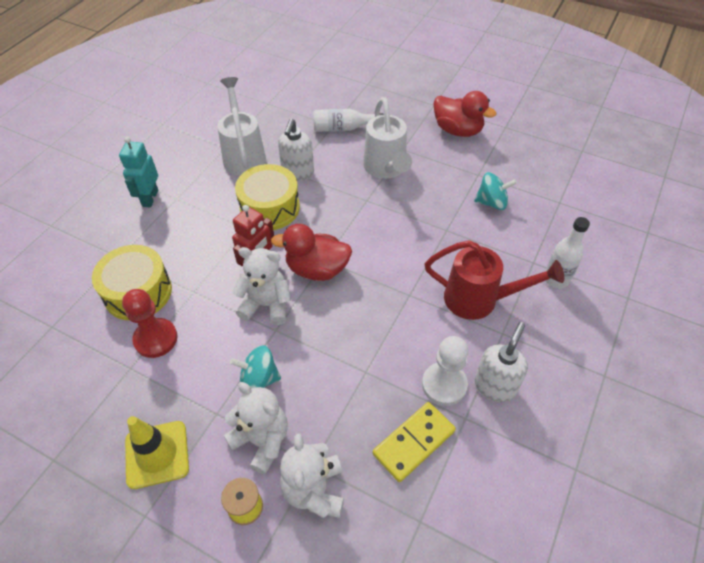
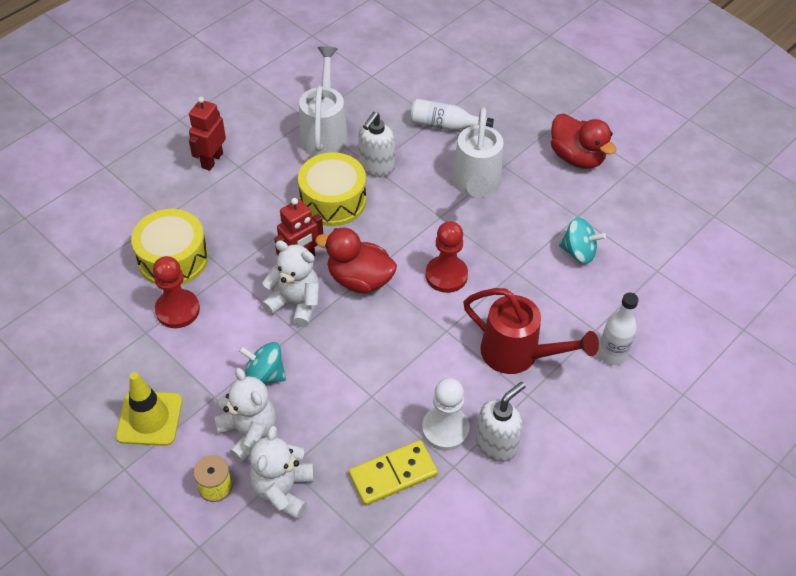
camera: 15 degrees right, 0 degrees up
(150, 198) = (212, 160): turquoise robot -> red robot
(391, 247) = (446, 275): none -> red pawn

